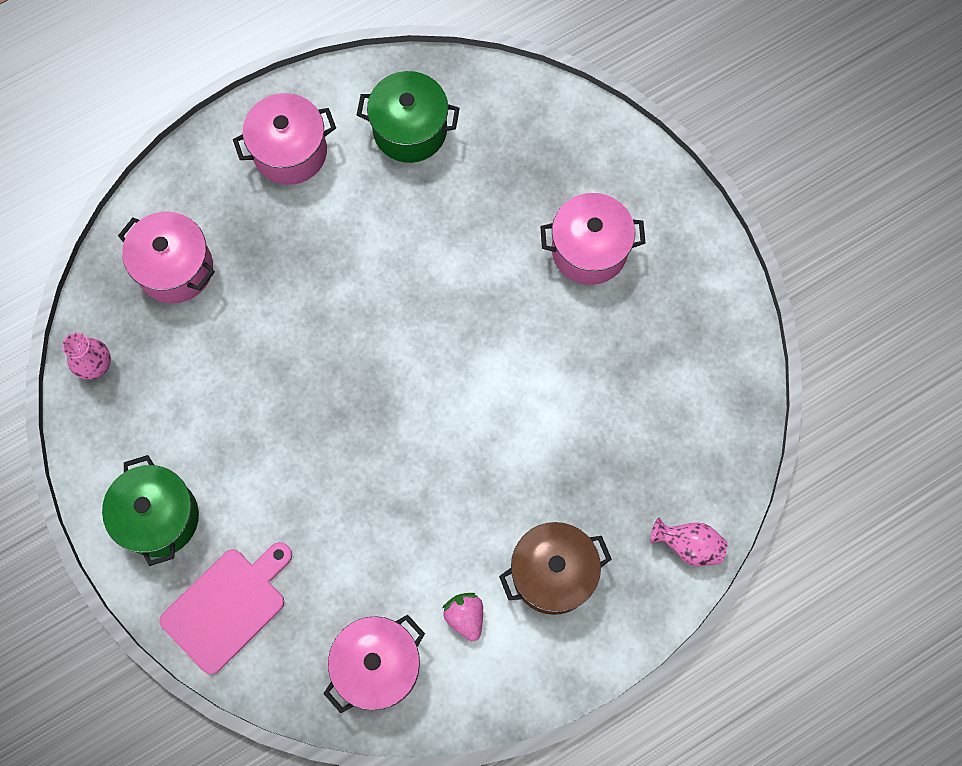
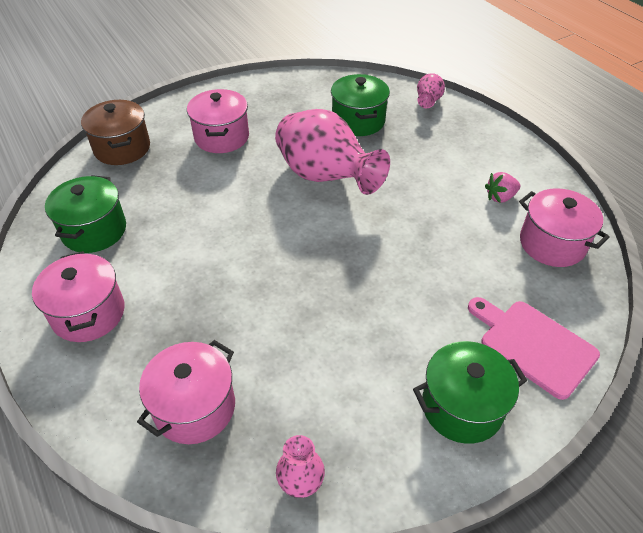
camera: 90 degrees left, 25 degrees down
(504, 388) = (325, 177): none -> pink vase
(553, 573) = (459, 156): brown pot -> brown pot (122, 148)
(633, 436) = (358, 121): none -> green pot

